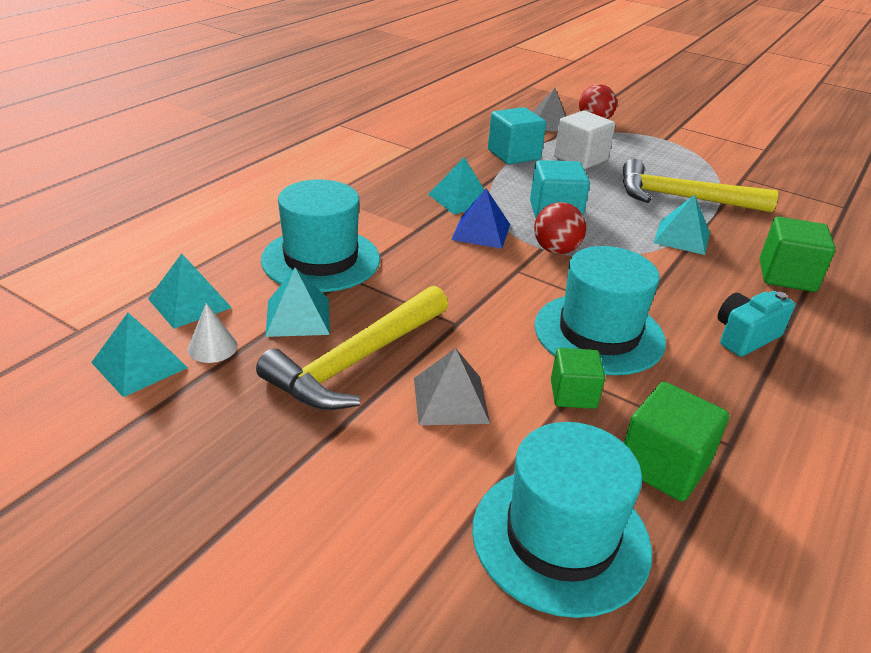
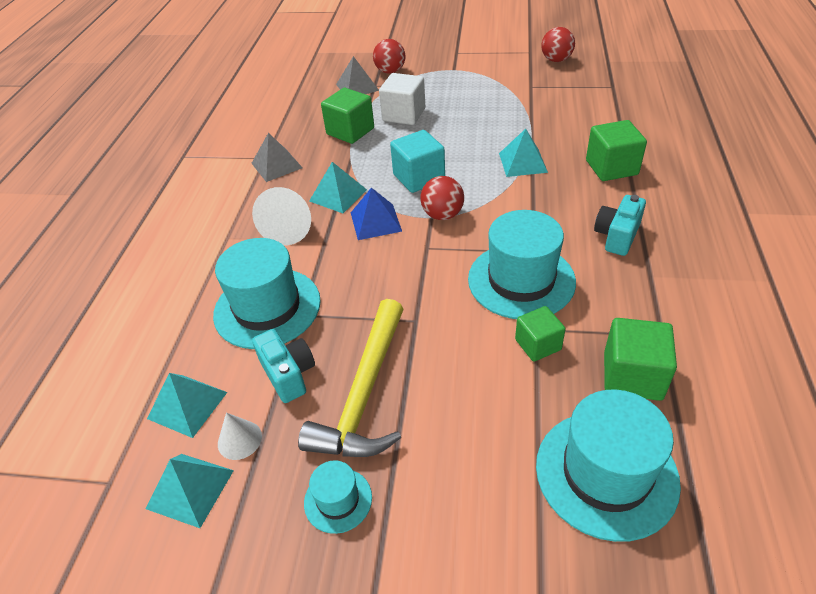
camera: 20 degrees left, 10 degrees up
(261, 432) = (338, 500): none -> turquoise hat
(298, 317) = (288, 374): turquoise pyramid -> turquoise camera
(392, 208) = (290, 228): none -> white cone
(450, 400) = (457, 394): grey pyramid -> grey pyramid (277, 165)
(513, 155) = (350, 131): turquoise cube -> green cube
(682, 198) = (501, 124): yellow hammer -> none
(792, 165) = (556, 60): none -> red ball

